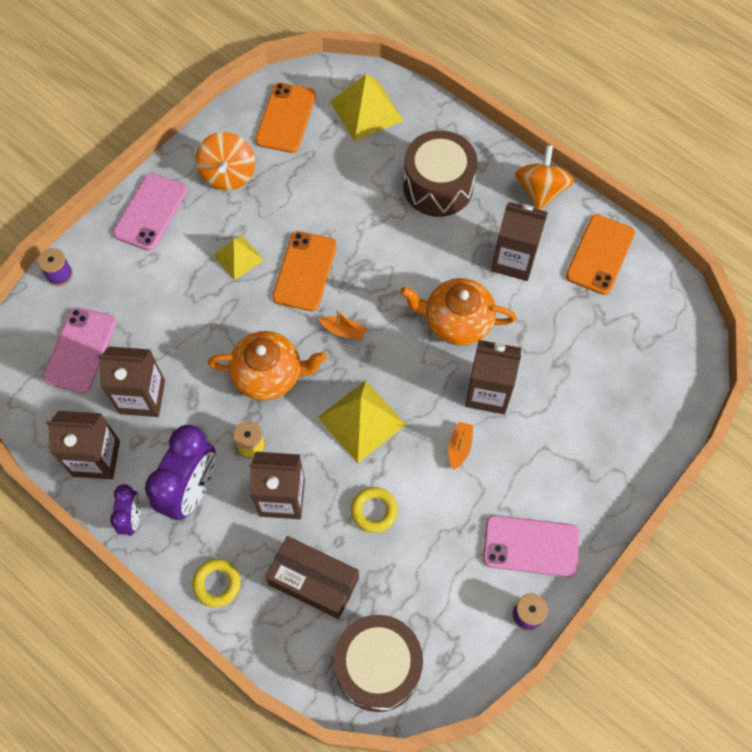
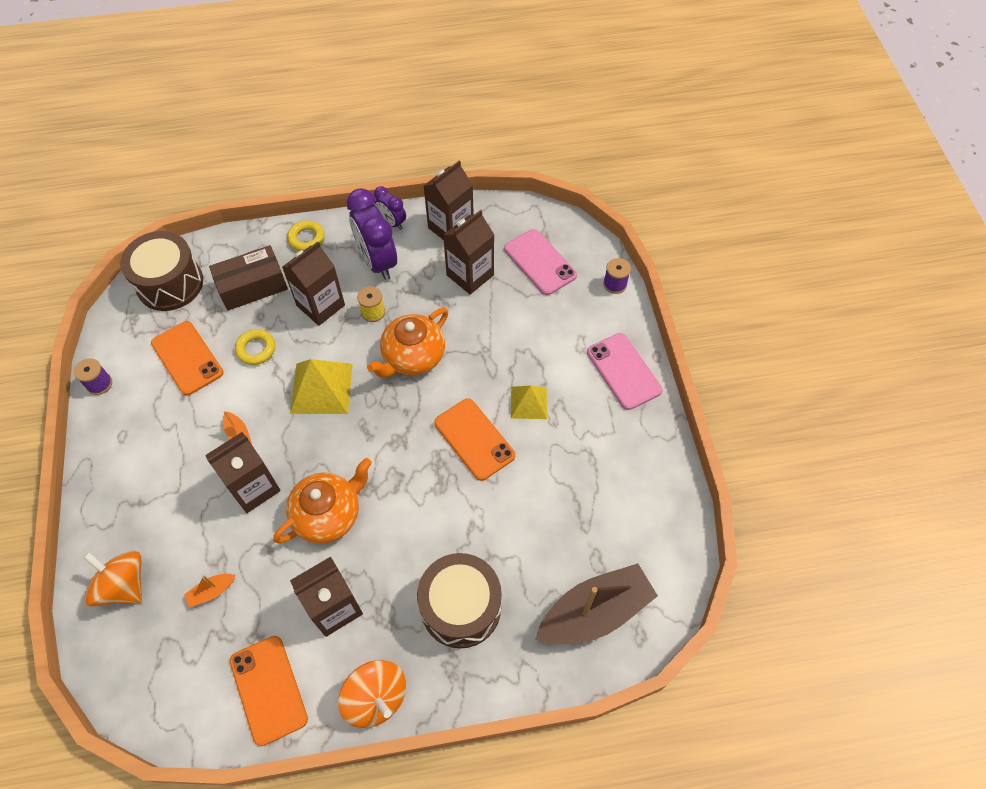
camera: 130 degrees right, 5 degrees down
(228, 174) = (615, 448): orange spinning top -> orange spinning top (123, 585)
(286, 118) = (641, 535): orange phone -> orange phone (187, 358)
(344, 331) = (399, 428): orange boat -> orange boat (211, 591)
(366, 111) = (595, 612): yellow pyramid -> brown boat
(530, 546) = (131, 422): pink phone -> none

